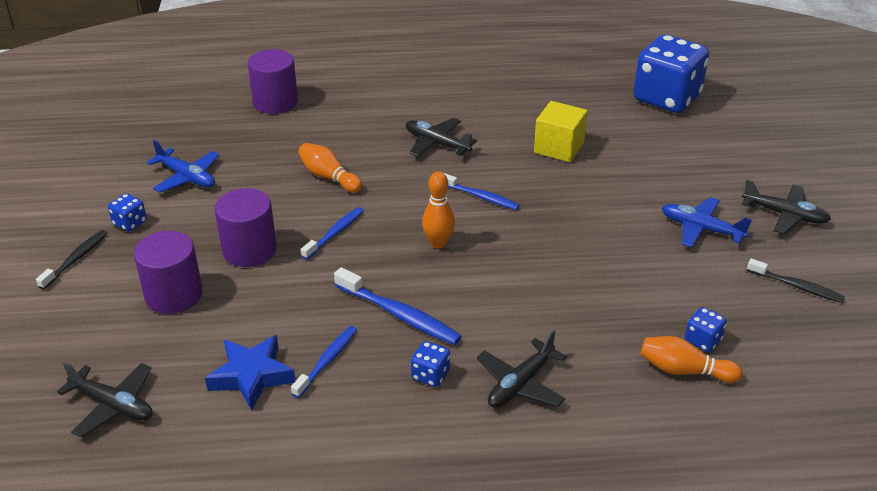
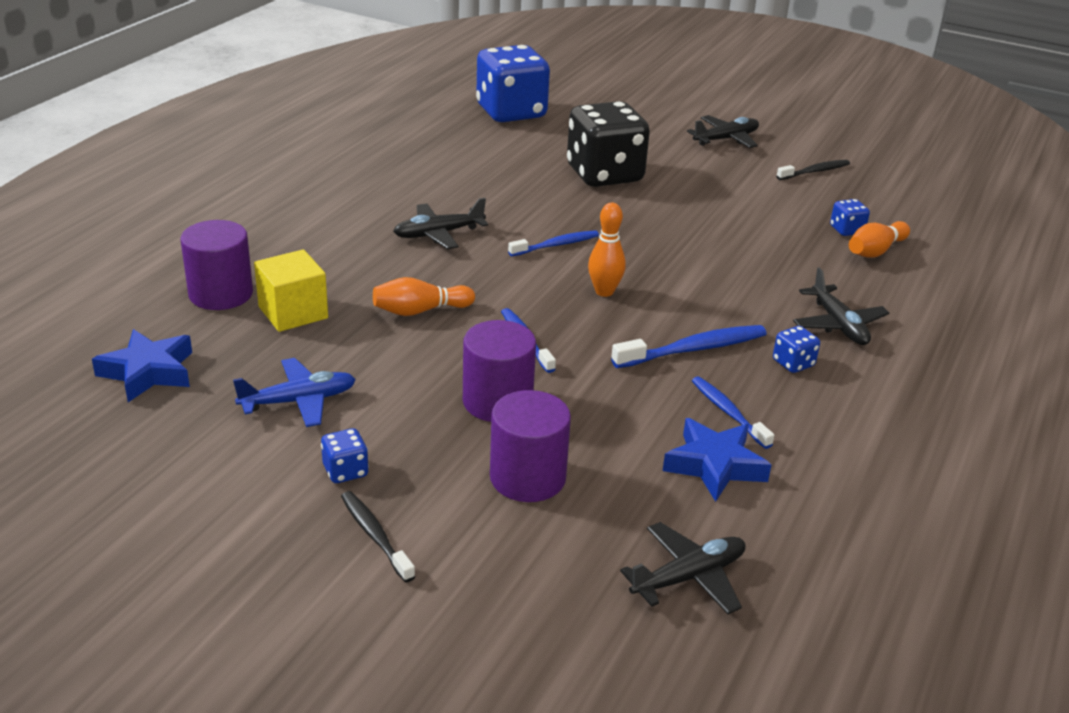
camera: 60 degrees left, 5 degrees down
(174, 118) = (148, 372): none -> blue star
(559, 147) = (523, 182): yellow cube -> yellow cube (293, 312)
(623, 178) = (604, 175): none -> black dice
(701, 229) = (709, 174): blue plane -> none

